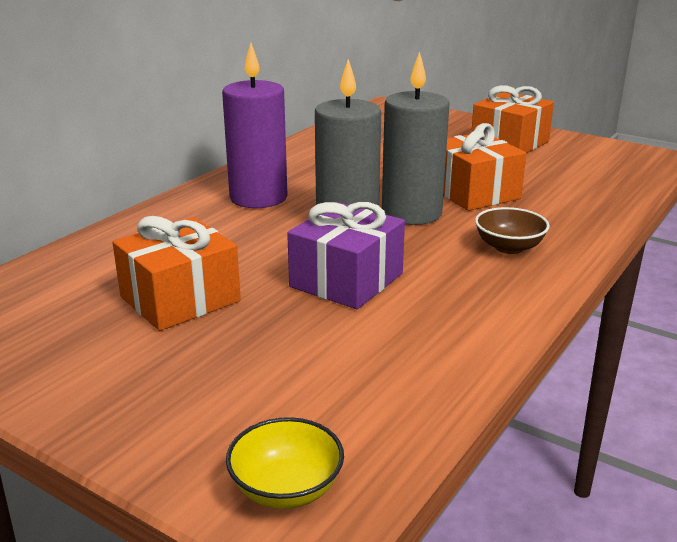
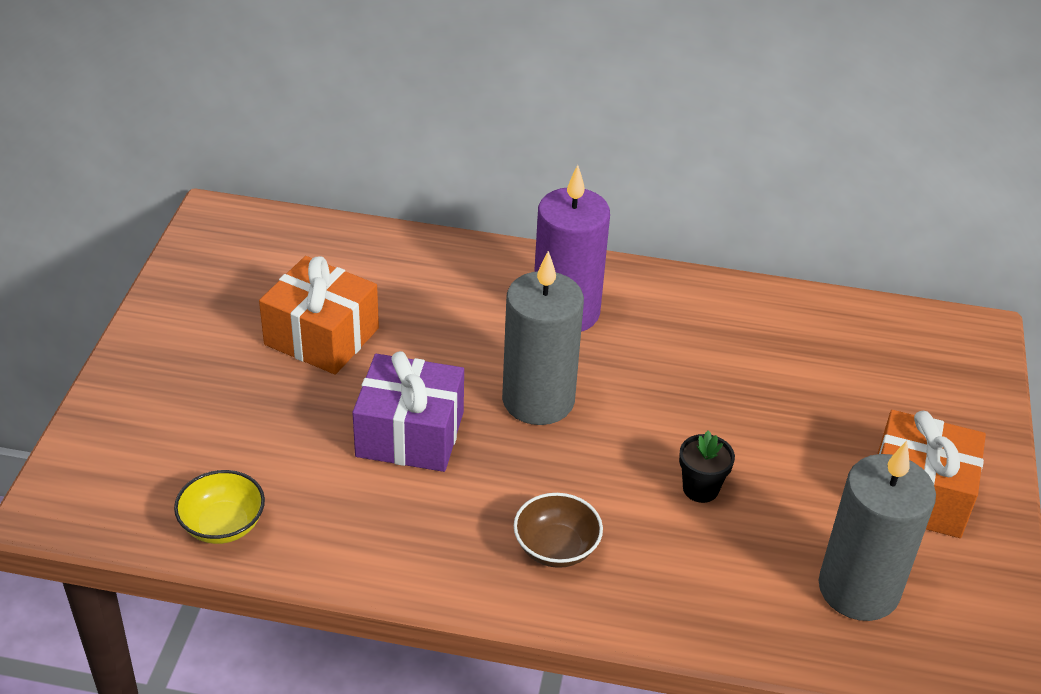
camera: 65 degrees right, 15 degrees up
(286, 489) = (88, 486): yellow bowl -> yellow bowl (223, 525)
(411, 213) = (600, 445): grey candle -> grey candle (858, 589)
(474, 192) = (700, 489): orange gift -> black flower pot

